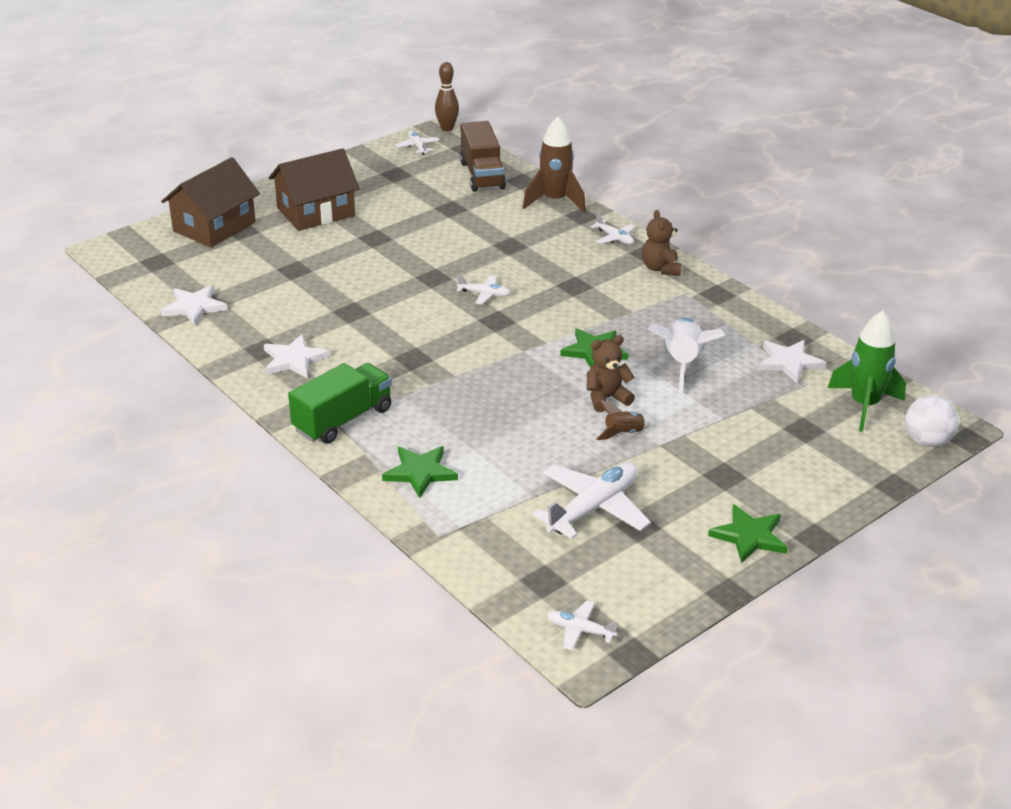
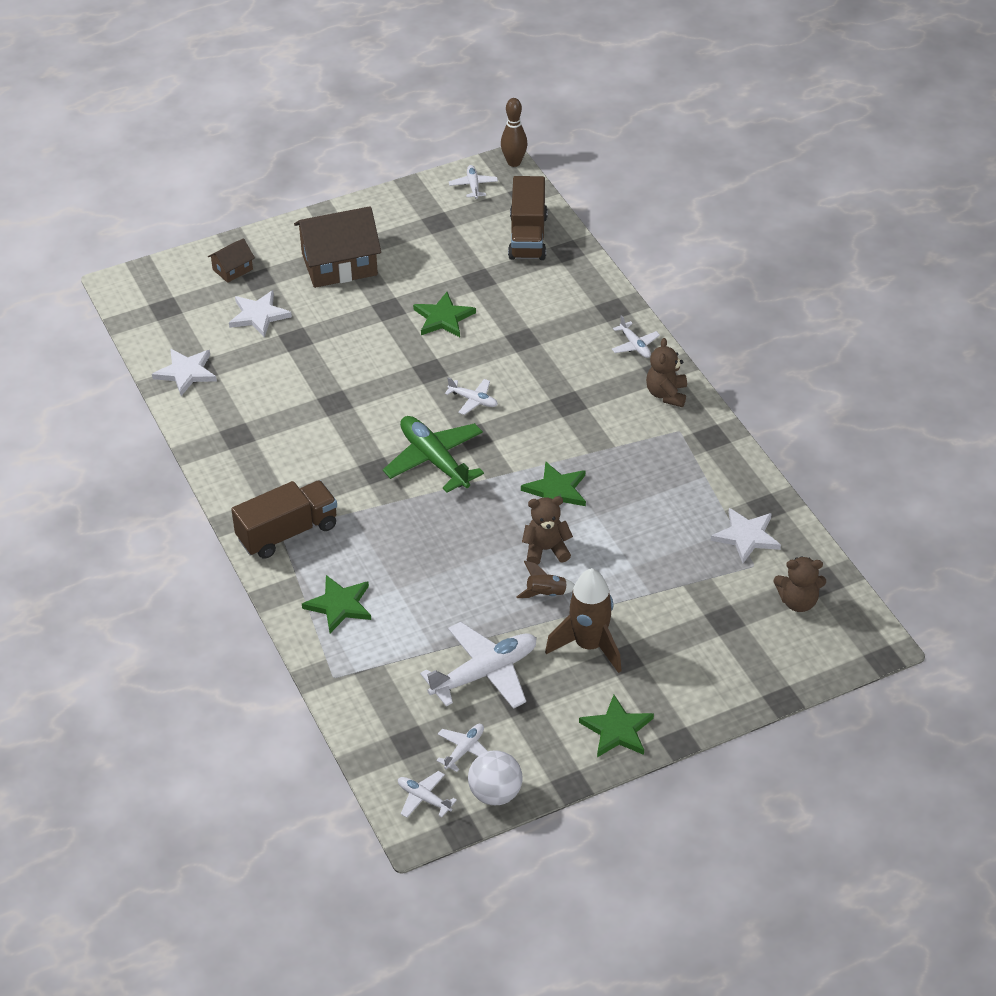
camera: 15 degrees right, 10 degrees up
(214, 227) = (232, 269): brown house -> brown house, size x0.48
(294, 359) = (262, 453): white star -> white star (258, 315)
(343, 419) = (287, 532): green truck -> brown truck
(430, 238) = (443, 318): none -> green star
(466, 343) = (434, 460): none -> green plane
(555, 201) = (591, 285): brown rocket -> brown rocket (589, 646)
(603, 578) = (464, 750): none -> white plane
(682, 364) = (637, 521): white rocket -> none
(864, 406) = (798, 602): green rocket -> brown teddy bear
(927, 441) = (840, 654): white ball -> white ball (495, 793)

